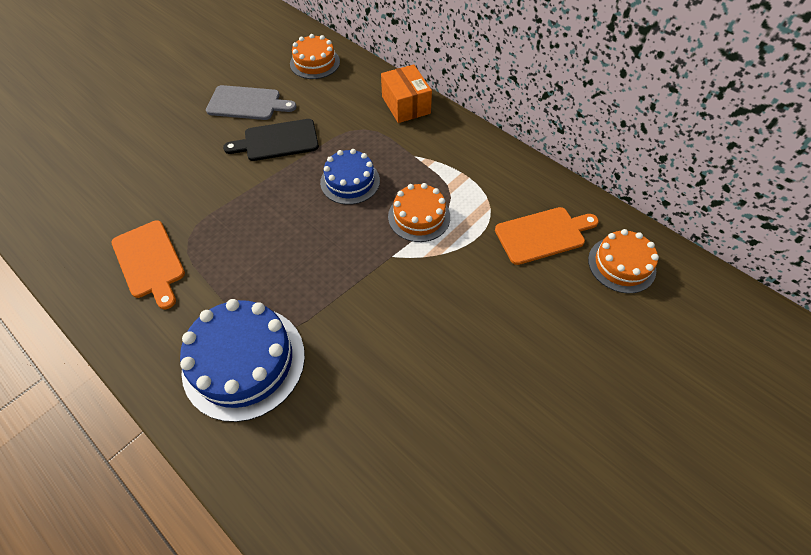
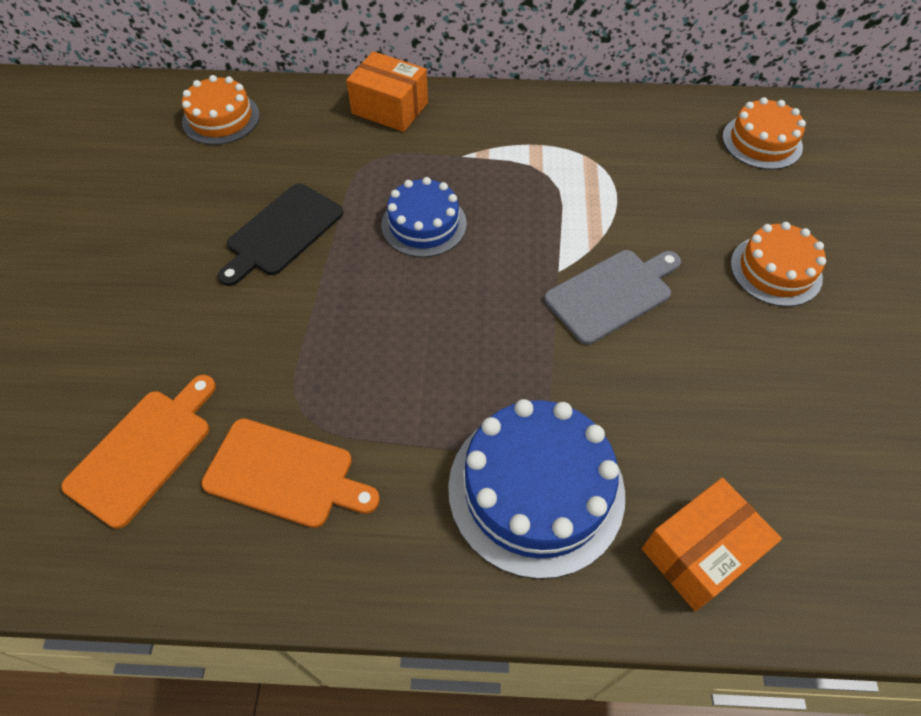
camera: 40 degrees left, 0 degrees up
(247, 103) = (186, 213): grey cutting board -> grey cutting board (612, 294)
(283, 466) = (699, 552): none -> orange box
(419, 216) = (539, 214): orange cake -> orange cake (775, 270)
(543, 234) = (670, 157): orange cutting board -> orange cutting board (143, 451)

